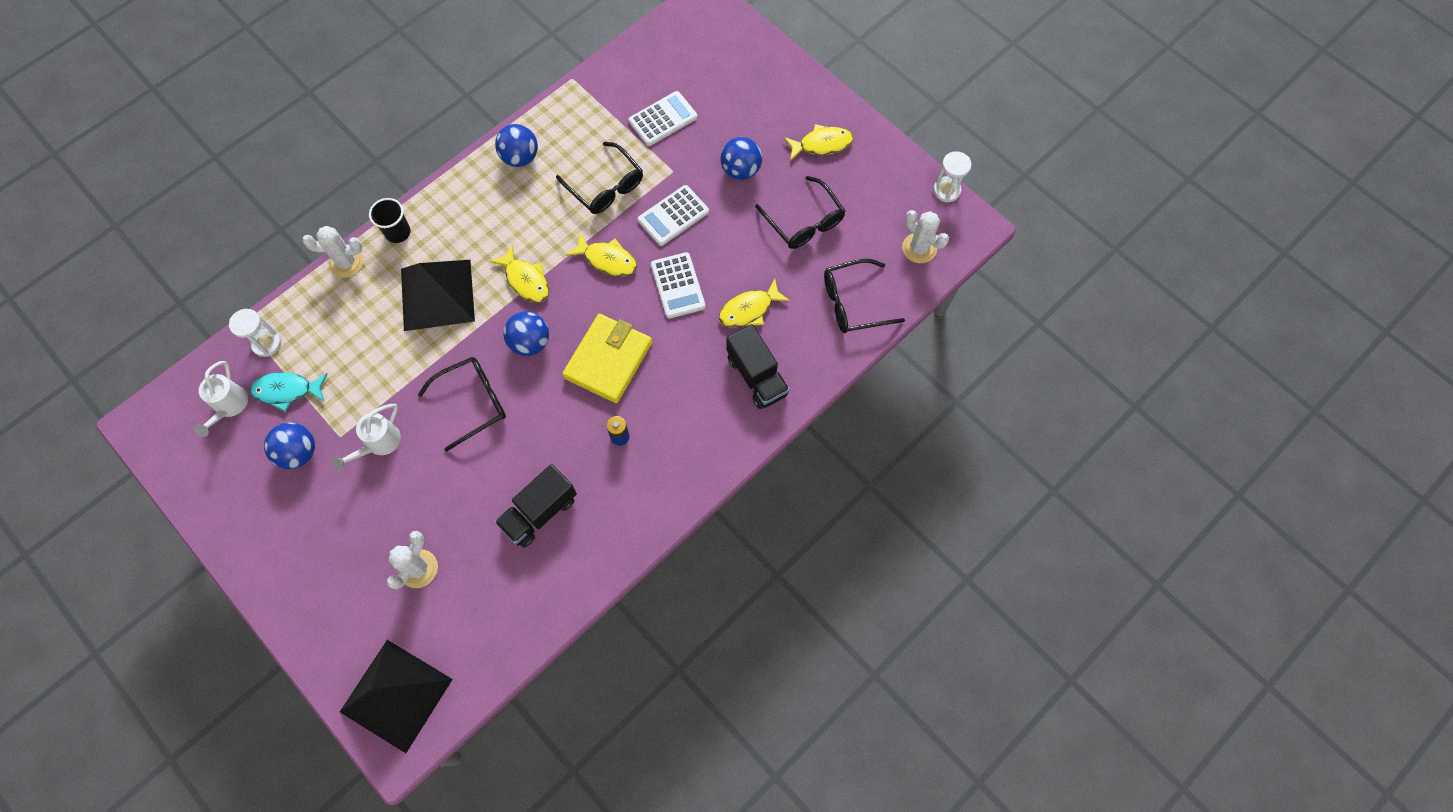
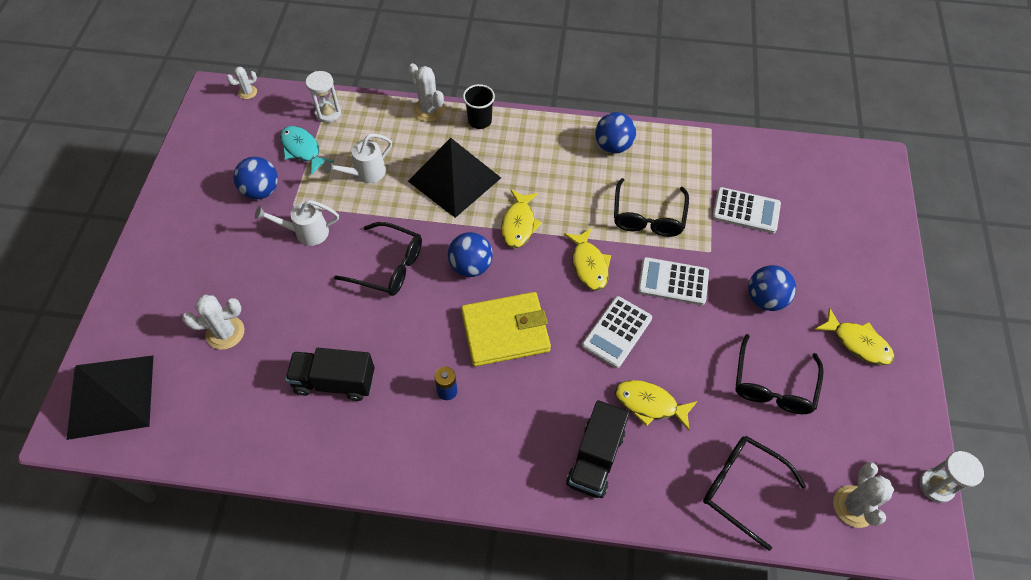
camera: 50 degrees right, 10 degrees down
(171, 395) = (247, 92): none -> white cactus
(229, 406) = (264, 128): white watering can -> white watering can (365, 173)

